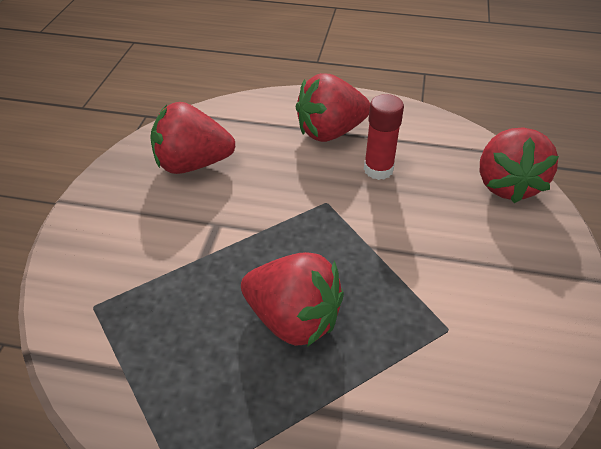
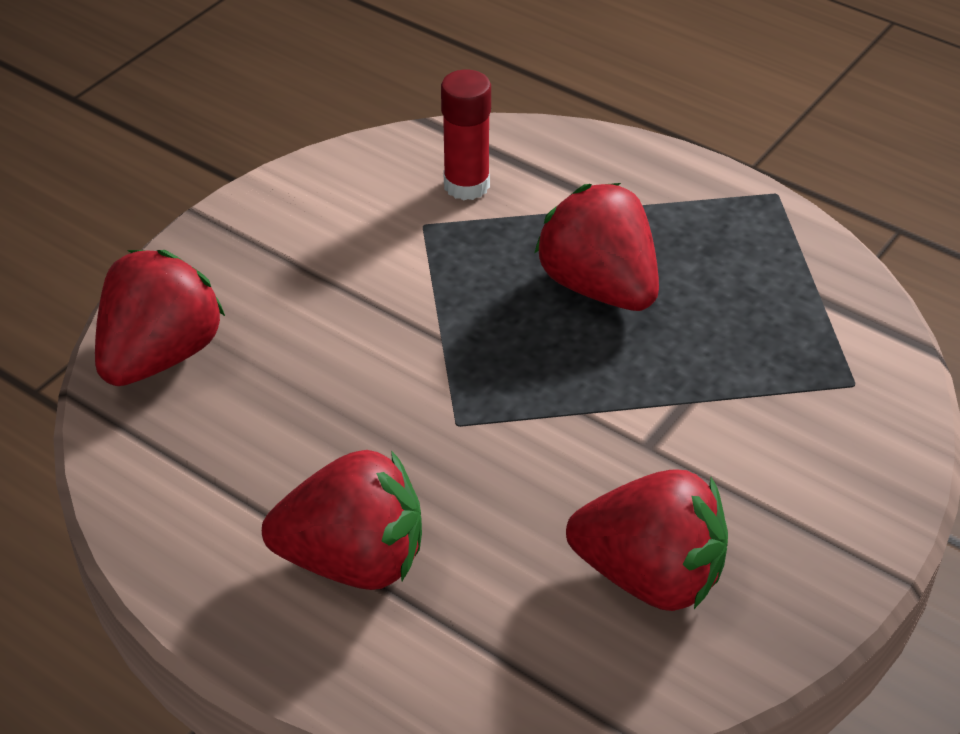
camera: 155 degrees left, 0 degrees up
(378, 170) = (331, 450): red glue stick -> red glue stick (466, 185)

